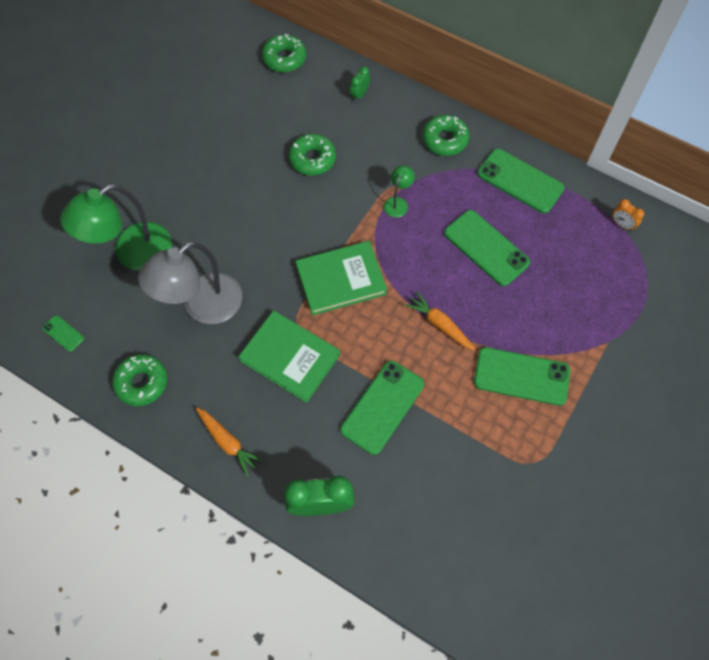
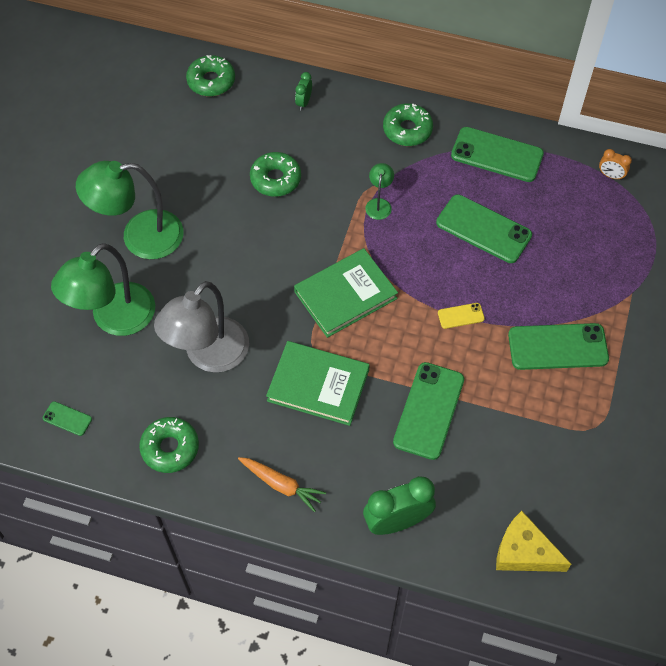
camera: 15 degrees left, 5 degrees down
(178, 184) = (139, 237): none -> green lamp
(429, 566) = (524, 552): none -> yellow cheese
(440, 324) = (460, 316): orange carrot -> yellow phone

